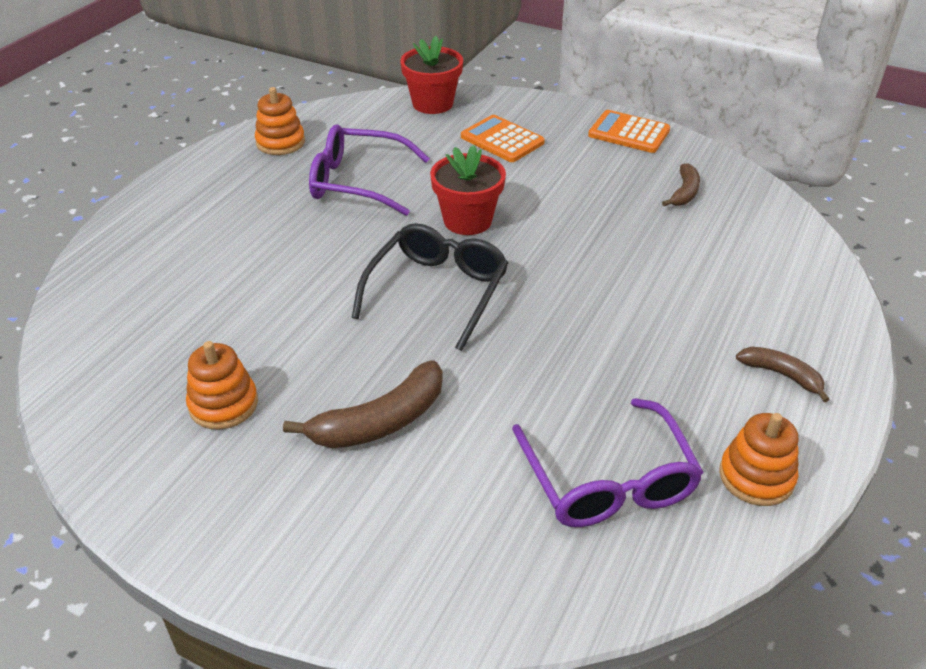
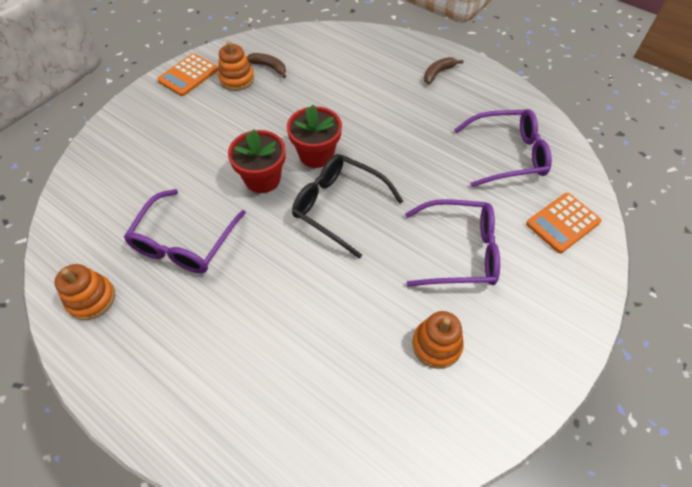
camera: 80 degrees left, 15 degrees up
(380, 421) = (459, 251): brown banana -> purple glasses
(432, 104) = (85, 178): red flower pot -> red flower pot (316, 154)
(502, 140) = (164, 143): orange calculator -> orange calculator (562, 223)
(756, 477) = (506, 101): orange stacking toy -> orange stacking toy (237, 79)

